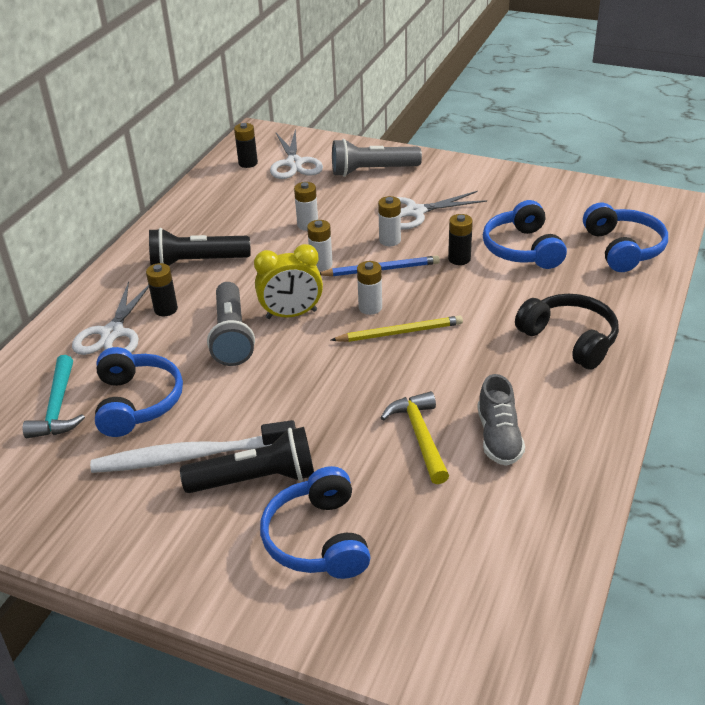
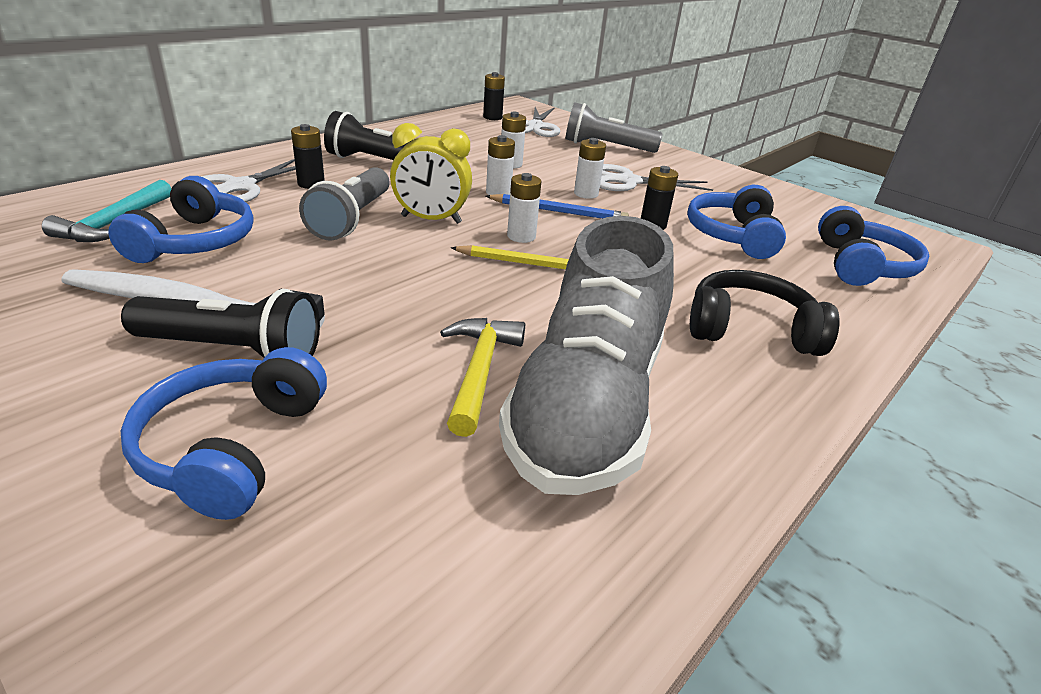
camera: 15 degrees right, 5 degrees down
(499, 437) = (587, 407): grey shoe -> grey shoe, size x2.12
(569, 339) = (750, 330): black headphones -> black headphones turned 60 degrees counterclockwise

